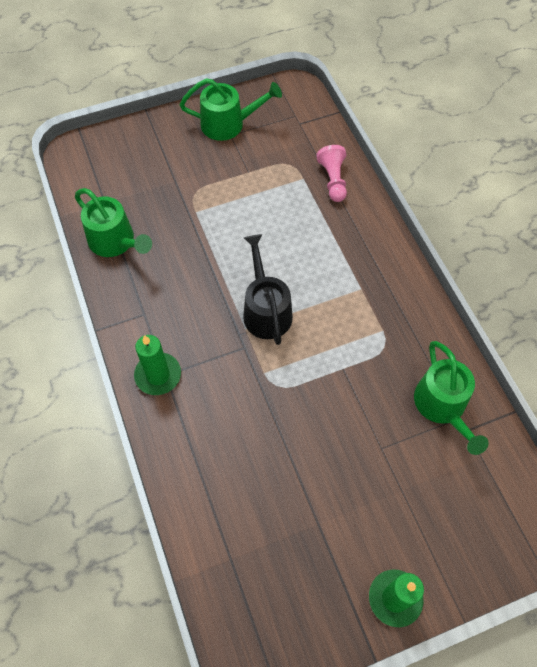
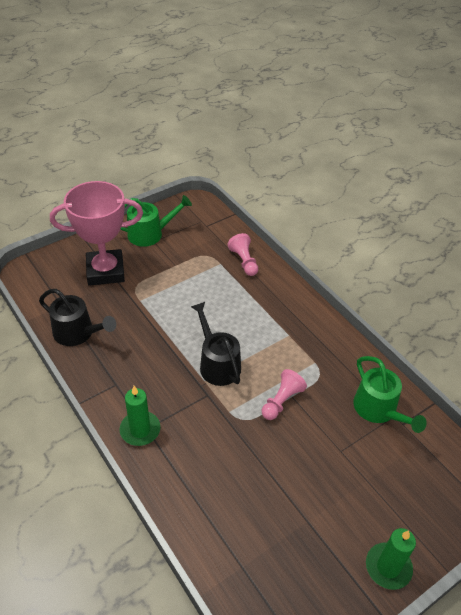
camera: 15 degrees left, 15 degrees down
(115, 242) = (78, 333): green watering can -> black watering can
(164, 166) = (105, 271): none -> pink trophy
(329, 372) = (281, 401): none -> pink pawn

